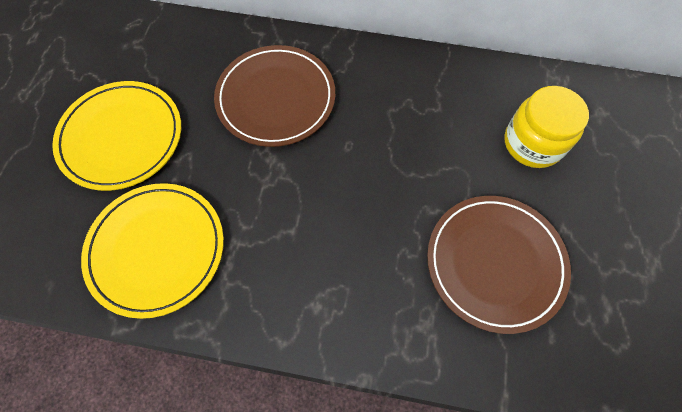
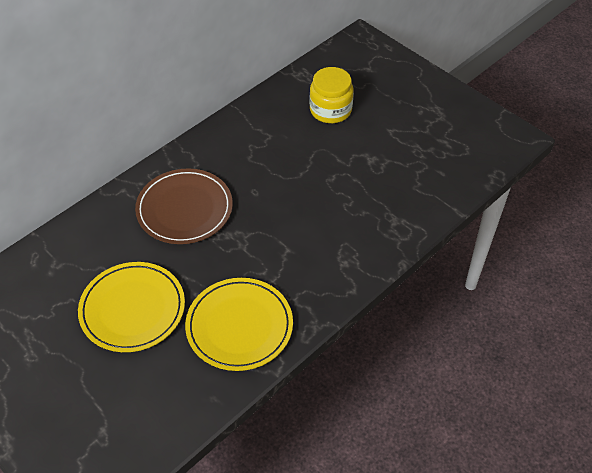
camera: 55 degrees left, 15 degrees down
(495, 263) = (385, 170): brown plate -> none

